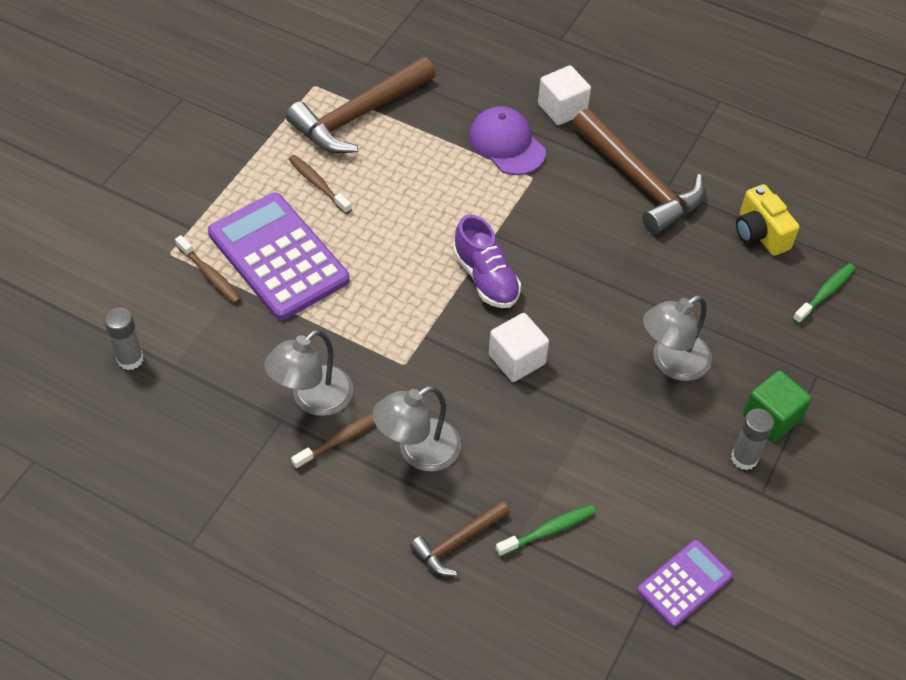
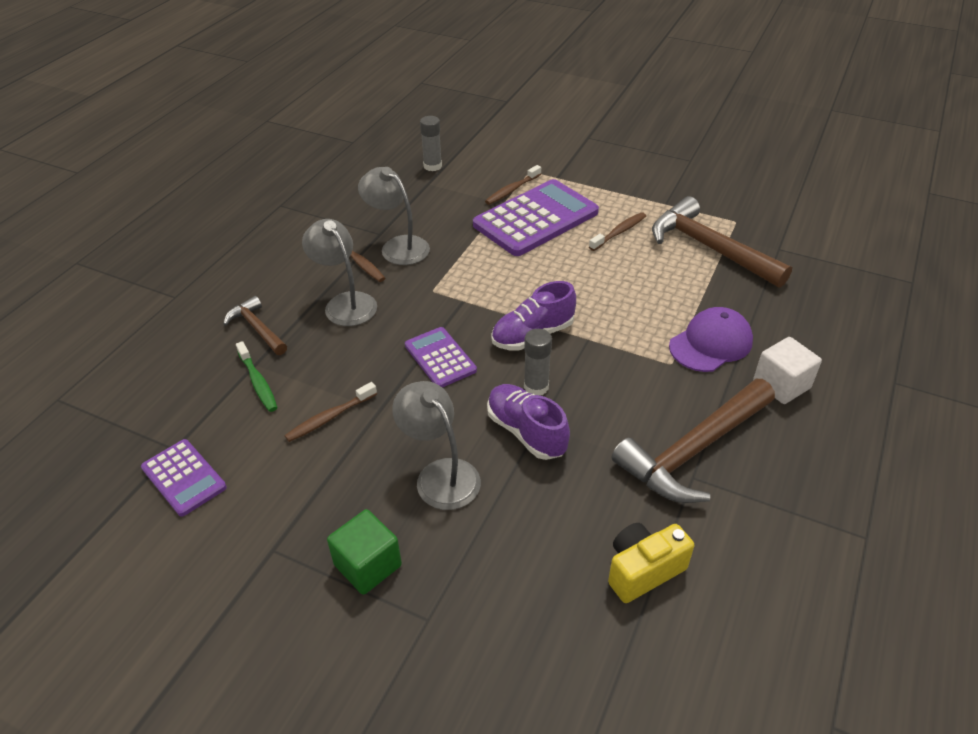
camera: 90 degrees right, 10 degrees down
(517, 359) = (440, 358): white cube -> purple calculator
(601, 457) = (329, 417): none -> brown toothbrush
(619, 295) = (526, 432): none -> purple shoe
(744, 458) = (317, 535): grey glue stick -> grey glue stick (536, 387)
(825, 293) = (558, 641): green toothbrush -> none

